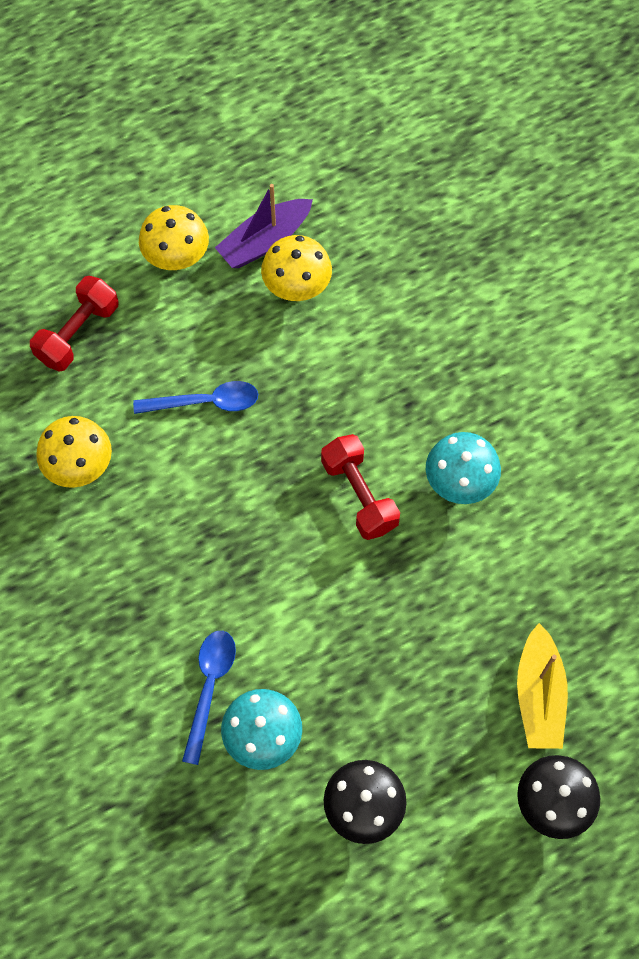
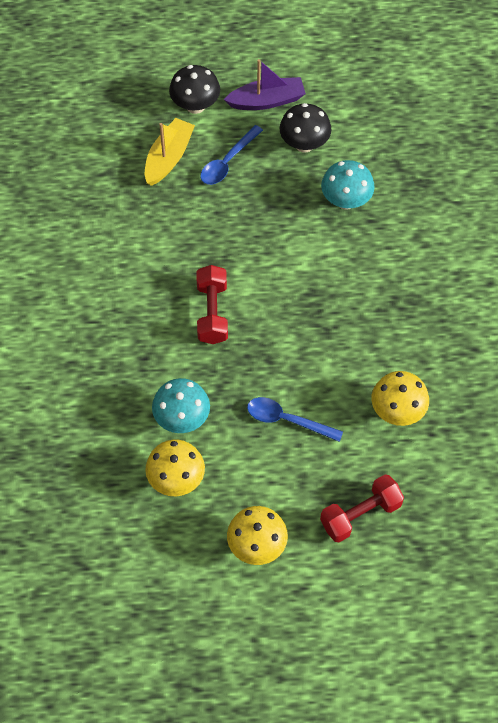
camera: 155 degrees left, 5 degrees down
(209, 688) = (366, 239): blue spoon -> blue spoon (227, 162)
(265, 241) = (181, 529): purple boat -> purple boat (266, 101)
(459, 483) = (141, 293): turquoise mushroom -> turquoise mushroom (182, 418)

